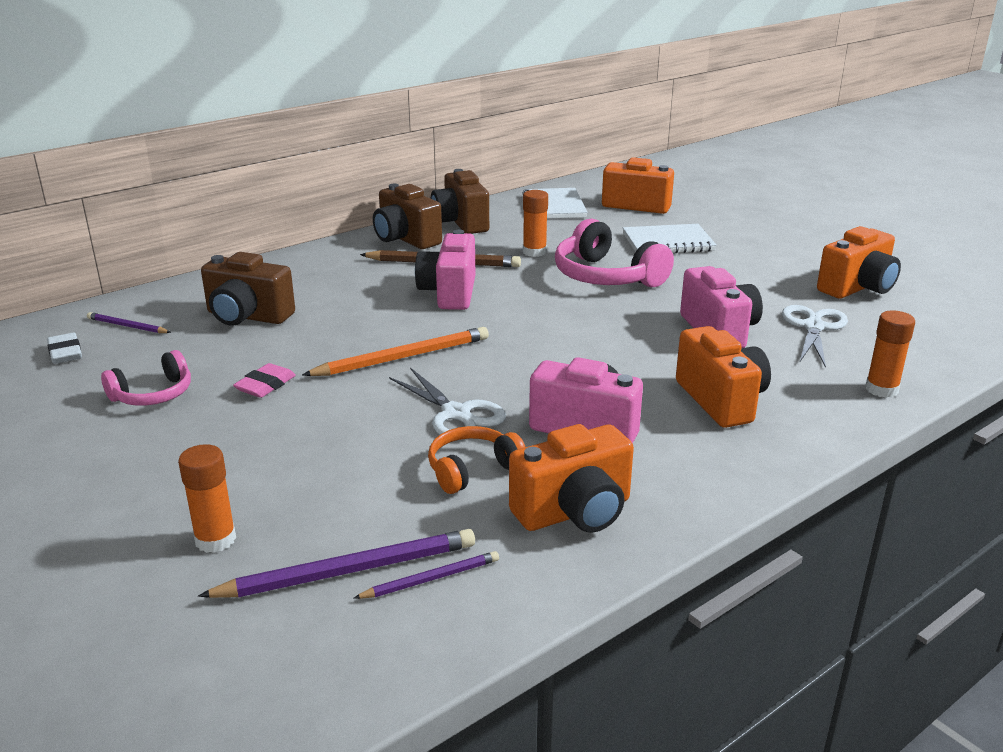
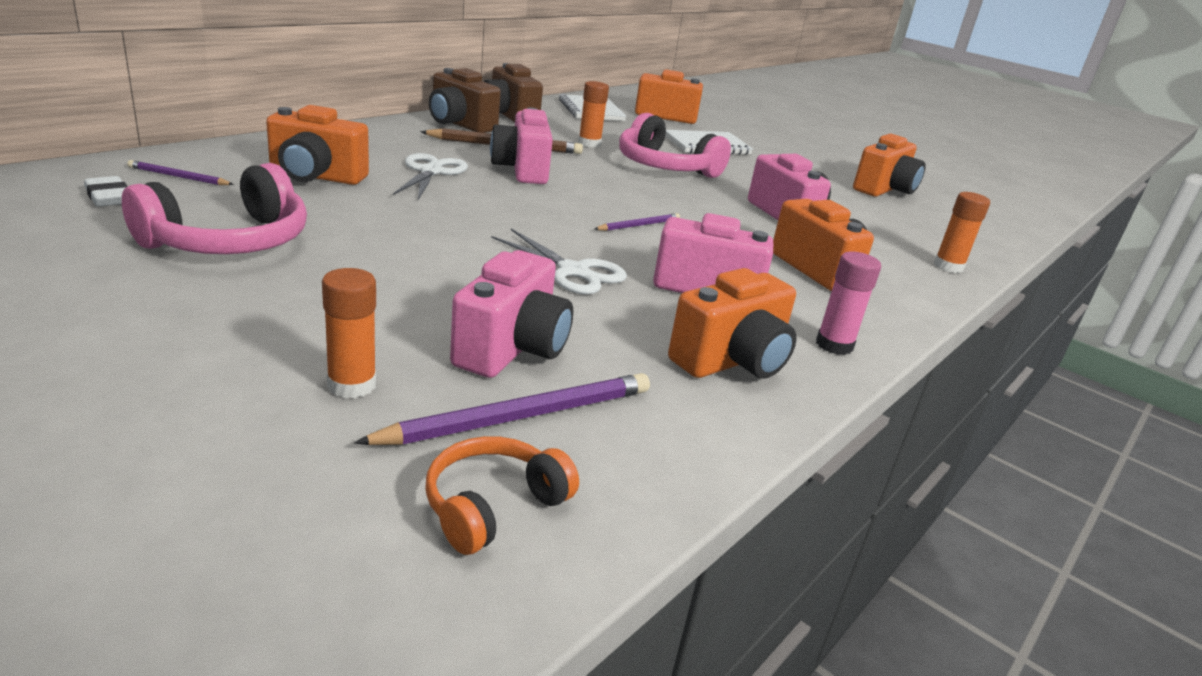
camera: 15 degrees left, 0 degrees up
(153, 394) = (229, 241): pink headphones -> pink headphones, size x1.69
(247, 317) = (316, 176): brown camera -> orange camera
(265, 385) = (358, 238): pink eraser -> none
(366, 501) = (512, 349): none -> pink camera
(402, 357) = (497, 220): orange pencil -> none
(431, 579) = (614, 424): purple pencil -> purple pencil (639, 225)
(472, 469) = (612, 321): orange headphones -> orange headphones (493, 506)
(693, 492) = (834, 345): none -> pink glue stick
(813, 327) = (865, 217): white scissors -> white scissors (431, 172)

